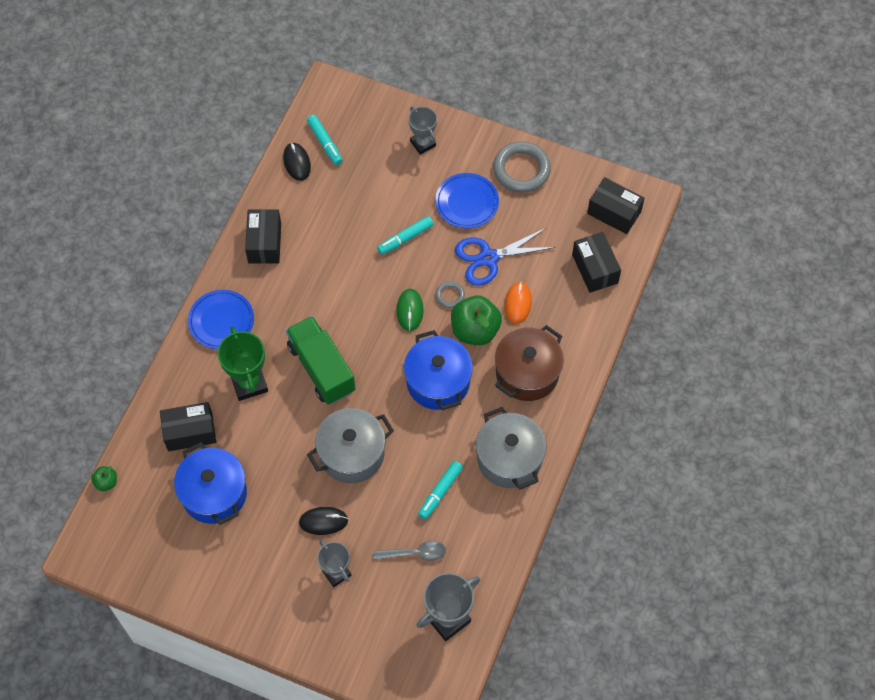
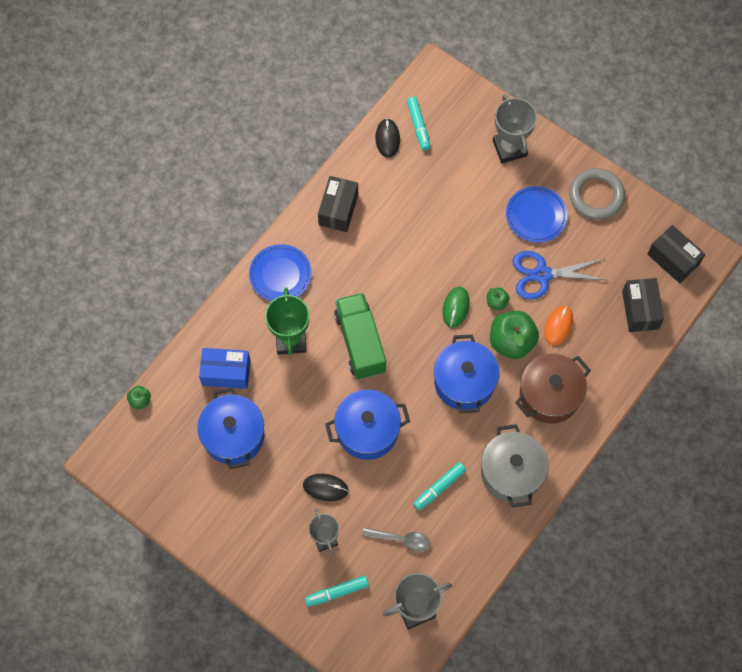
camera: 15 degrees right, 5 degrees up
(190, 432) = (226, 372): black box -> blue box
(352, 454) = (367, 431): grey pot -> blue pot
(405, 238) = (469, 237): turquoise marker -> turquoise marker (337, 592)
(423, 143) = (509, 148): grey trophy -> grey trophy, size x1.50
(450, 295) = (496, 302): grey ring -> green apple

